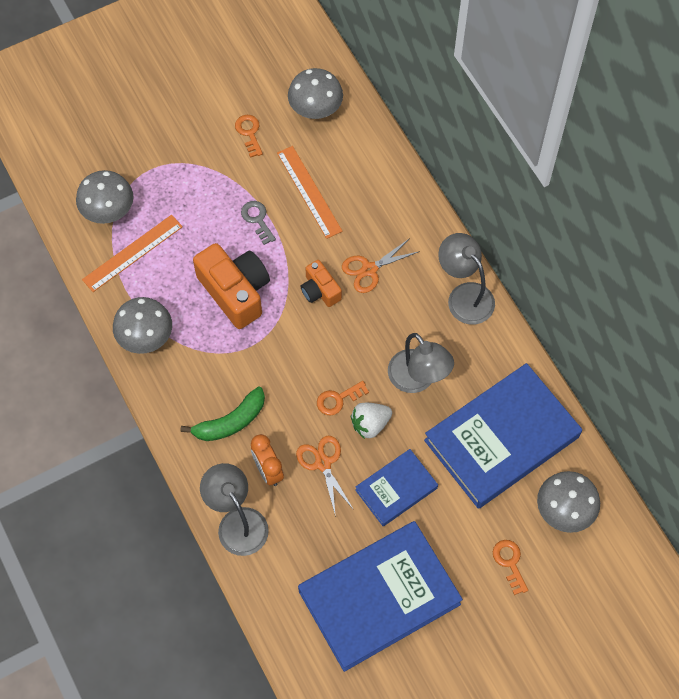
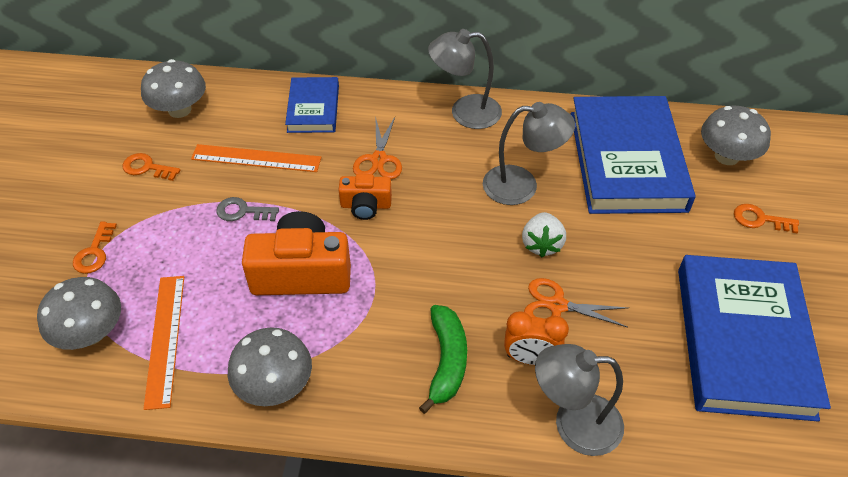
camera: 55 degrees left, 15 degrees down
(338, 399) = (495, 255): orange key -> orange key (94, 252)
(396, 489) = (627, 262): blue book -> blue book (313, 108)

